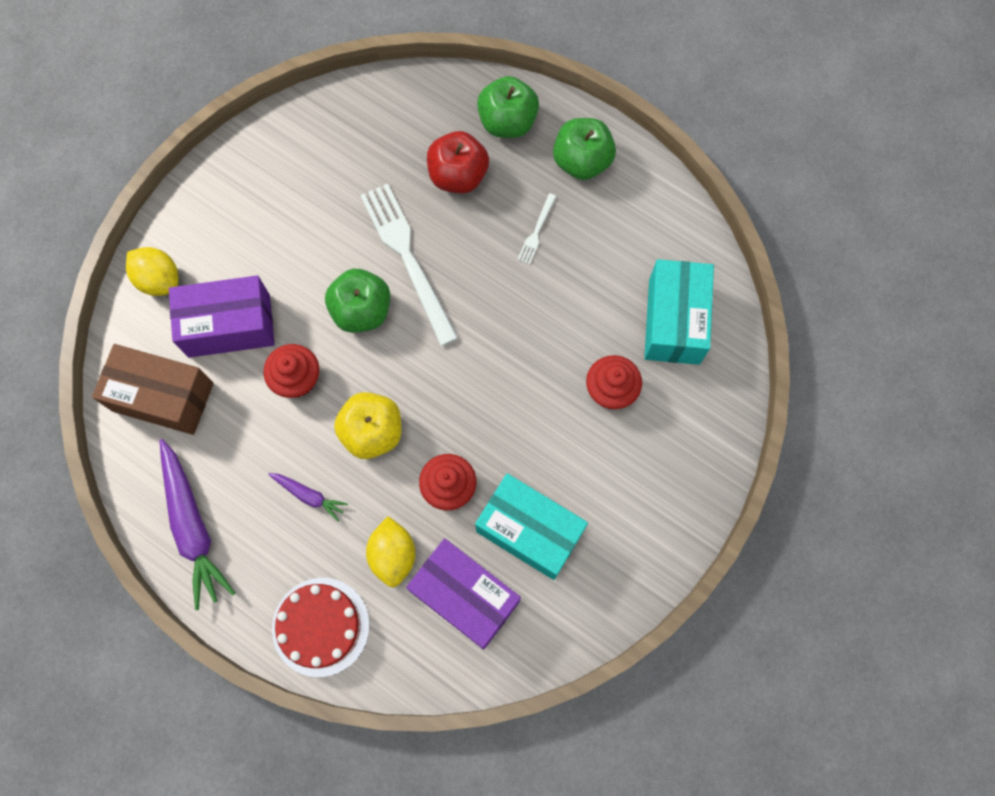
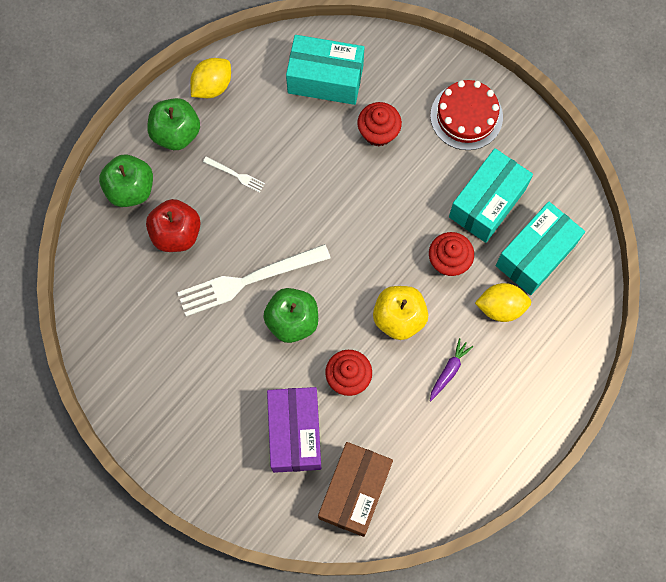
camera: 85 degrees left, 0 degrees up
(159, 279) = (245, 494): yellow lemon -> yellow lemon (212, 86)
(193, 527) = (469, 466): purple carrot -> none
(320, 626) = (554, 366): red cake -> red cake (466, 116)
(465, 596) = (536, 255): purple box -> turquoise box

